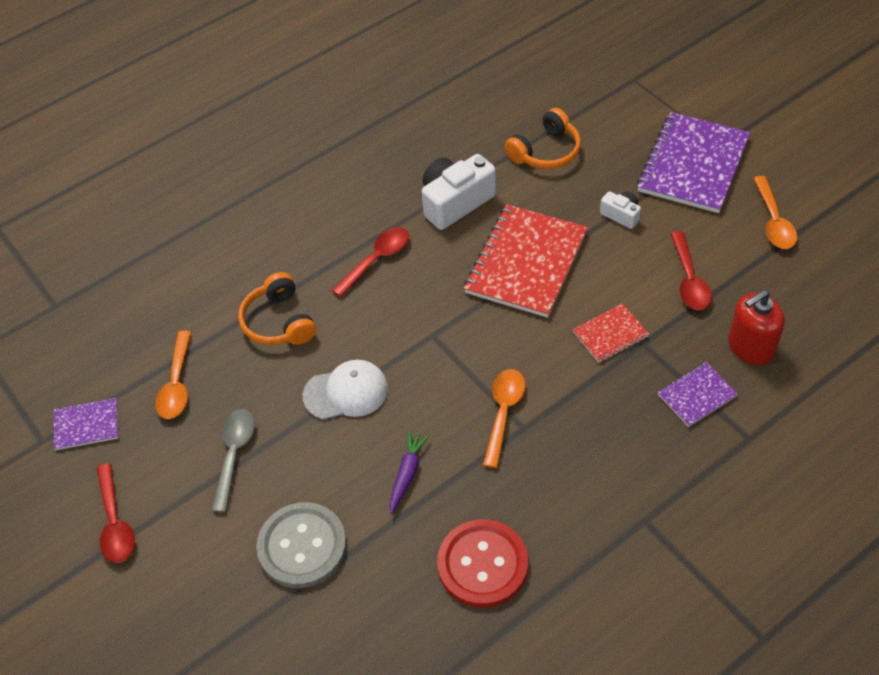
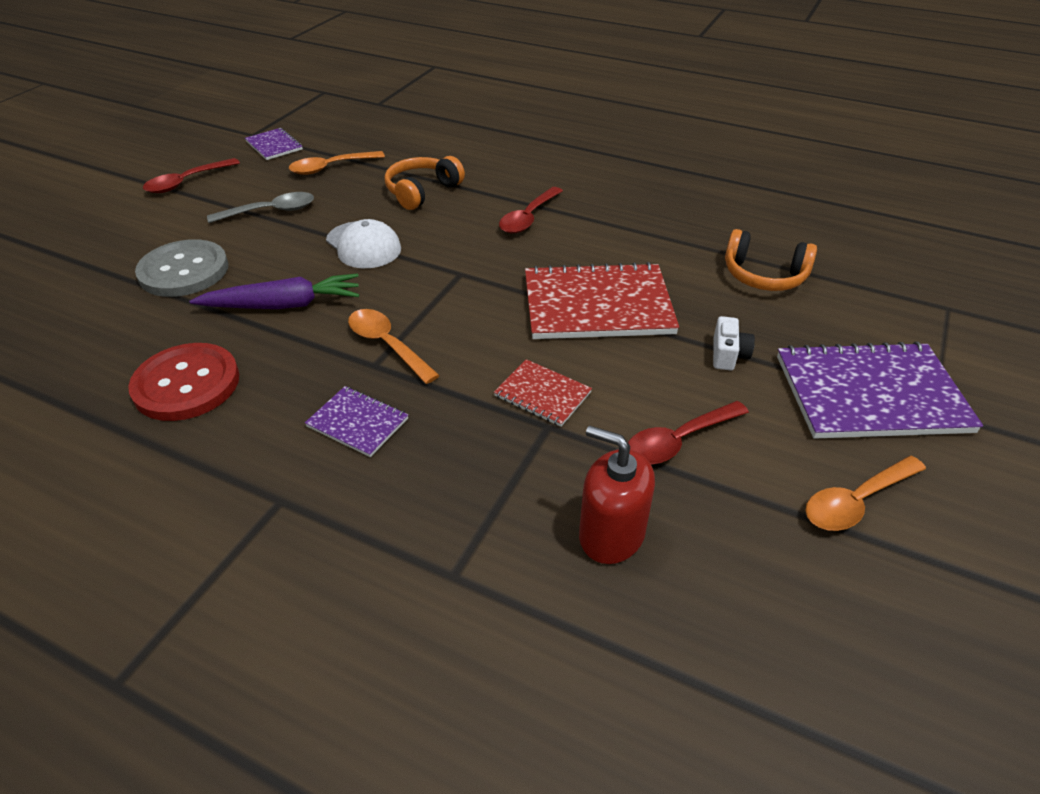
camera: 60 degrees right, 10 degrees down
(377, 259) = (528, 218): red spoon -> red spoon turned 105 degrees clockwise
(407, 474) = (284, 305): purple carrot -> purple carrot, size x1.64
(455, 202) = (637, 240): white camera -> none
(503, 412) = (387, 345): orange spoon -> orange spoon turned 120 degrees counterclockwise
(697, 395) = (495, 498): purple notebook -> purple notebook (357, 423)

